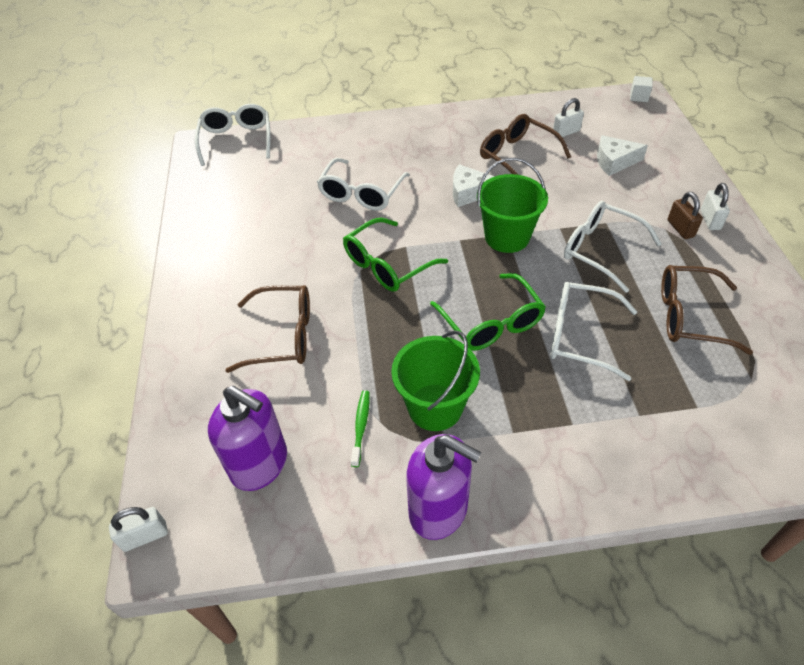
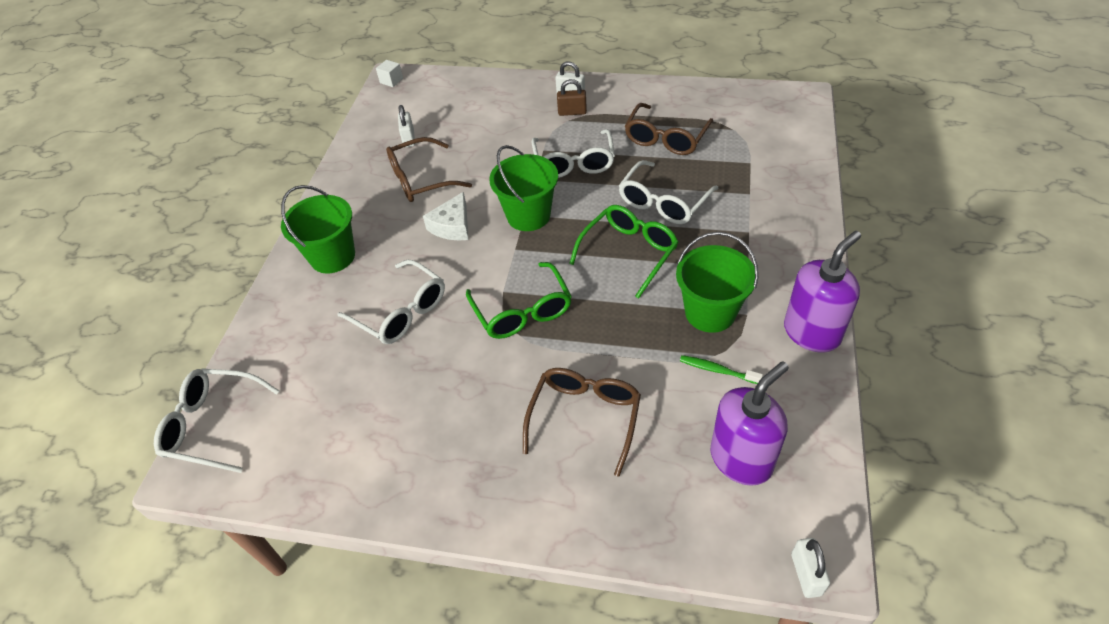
camera: 70 degrees left, 0 degrees up
(405, 138) = (332, 256): none -> green bucket
(491, 323) = (629, 252): green glasses -> green glasses turned 45 degrees counterclockwise
(600, 250) = (574, 163): white glasses -> white glasses turned 60 degrees counterclockwise
(614, 161) = (469, 122): white cheese -> none

